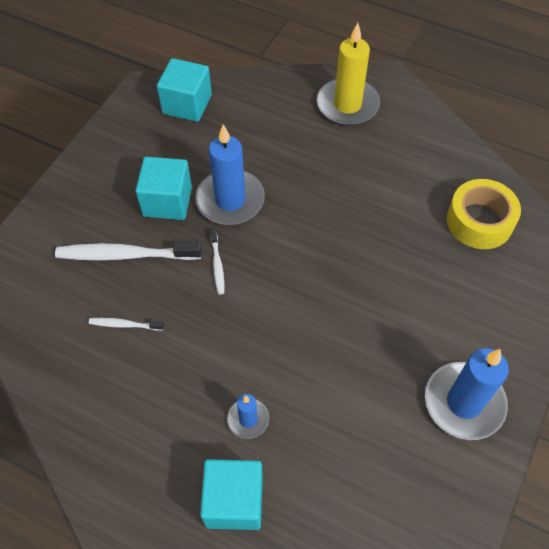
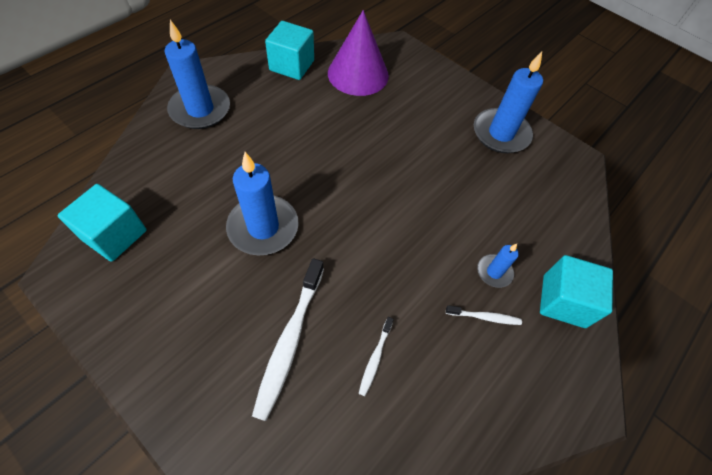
camera: 80 degrees left, 0 degrees up
(167, 201) = (238, 284): turquoise cube -> turquoise cube (292, 65)
(217, 265) = (333, 257): white toothbrush -> white toothbrush (484, 317)
(347, 105) = (200, 110): yellow candle -> blue candle
(479, 221) = (358, 74): yellow tape -> purple cone

